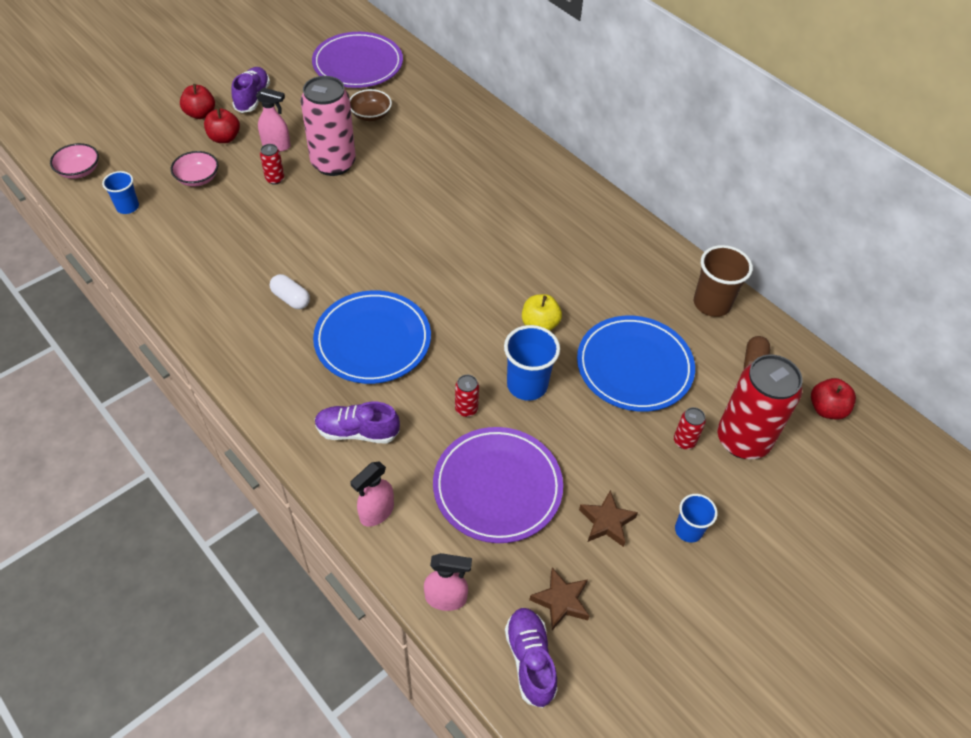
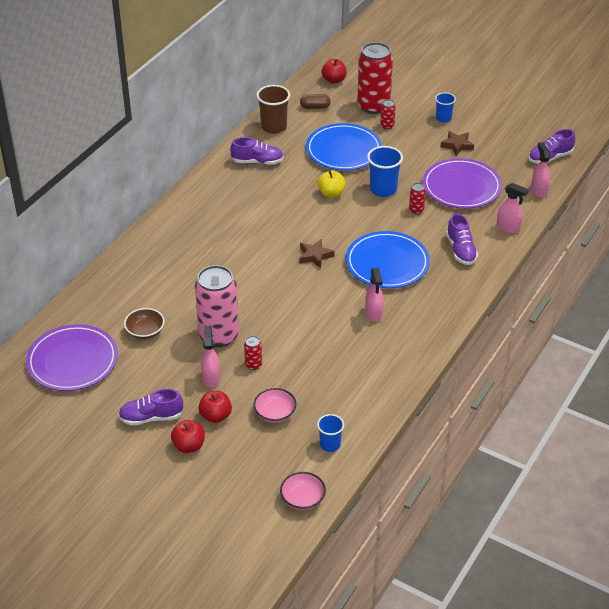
camera: 105 degrees left, 10 degrees down
(291, 299) = (373, 313): white capsule -> pink spray bottle
(561, 601) = (512, 153): brown star -> brown star (315, 256)
(634, 267) = (257, 162): none -> purple shoe

